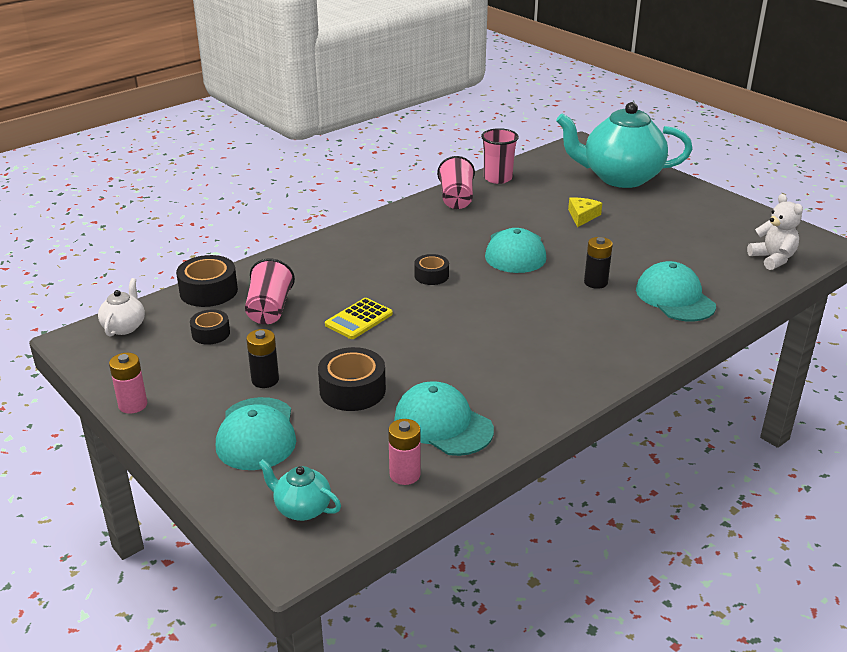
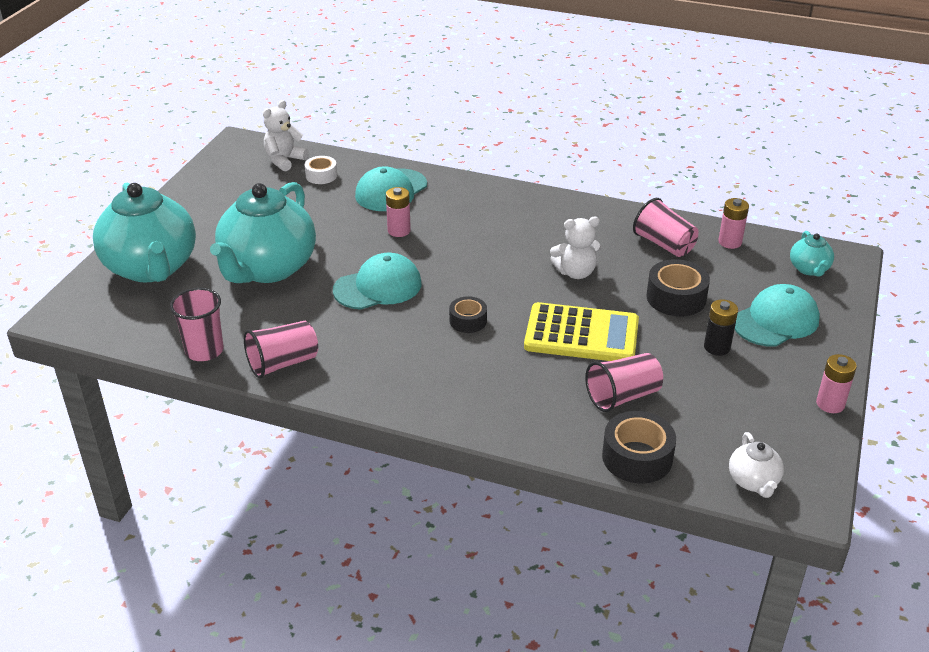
camera: 120 degrees left, 5 degrees up
(124, 327) = (753, 482): white teapot -> white teapot turned 75 degrees counterclockwise
(211, 333) = (697, 414): black tape -> none
(359, 319) = (581, 334): yellow calculator -> yellow calculator, size x1.73
(443, 424) = (664, 244): turquoise cap -> pink cup
(446, 350) = (575, 272): none -> white teddy bear
(582, 216) = (268, 268): yellow cheese -> turquoise teapot
(595, 282) = (399, 231): black battery -> pink battery
(729, 270) = (321, 175): none -> white tape

